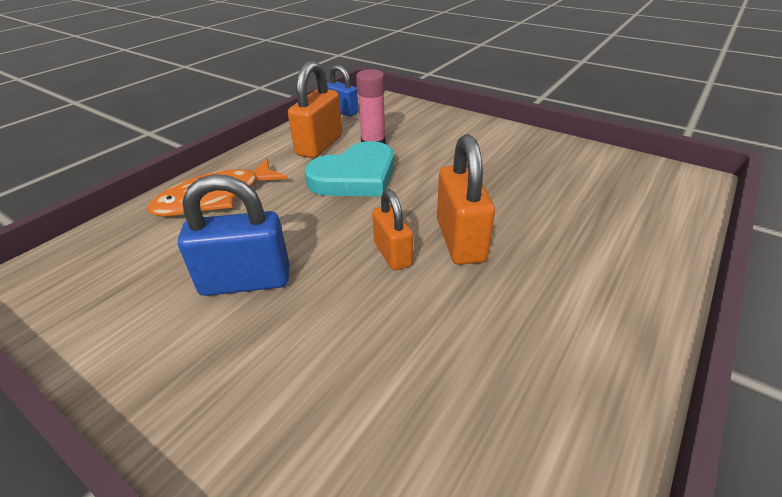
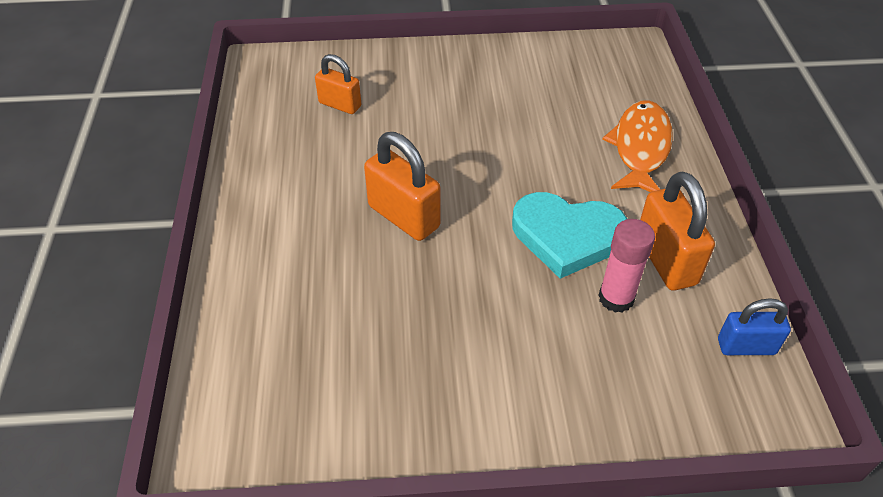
camera: 140 degrees right, 10 degrees up
(246, 281) = (511, 111): blue padlock -> none
(355, 177) = (567, 236): turquoise heart -> turquoise heart turned 90 degrees counterclockwise
(392, 254) = (442, 177): orange padlock -> orange padlock (340, 105)

